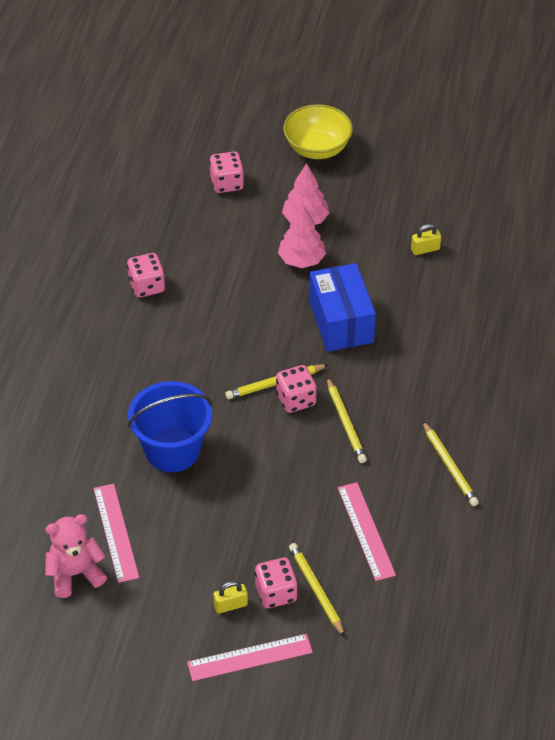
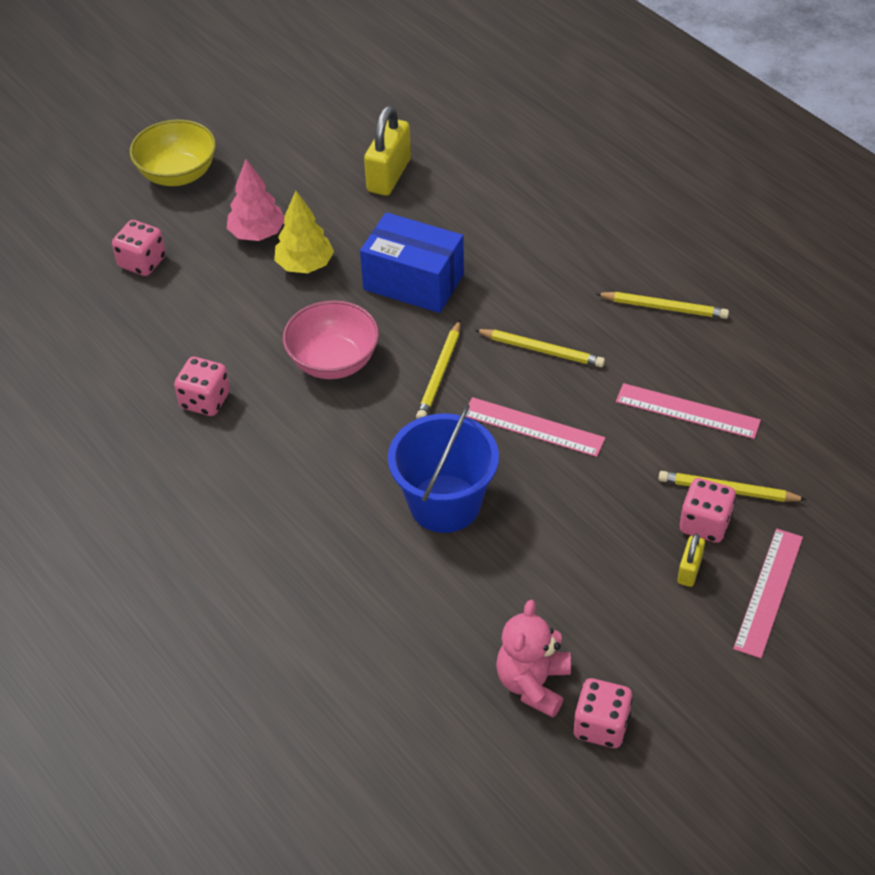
camera: 50 degrees left, 0 degrees up
(116, 532) = (509, 614): pink ruler -> pink ruler (533, 427)
(235, 325) = (333, 361): none -> pink bowl
(296, 399) = (476, 370): pink dice -> pink dice (601, 726)
(301, 260) = (305, 265): pink tree -> yellow tree
(425, 249) = (389, 175): yellow padlock -> yellow padlock, size x1.92

